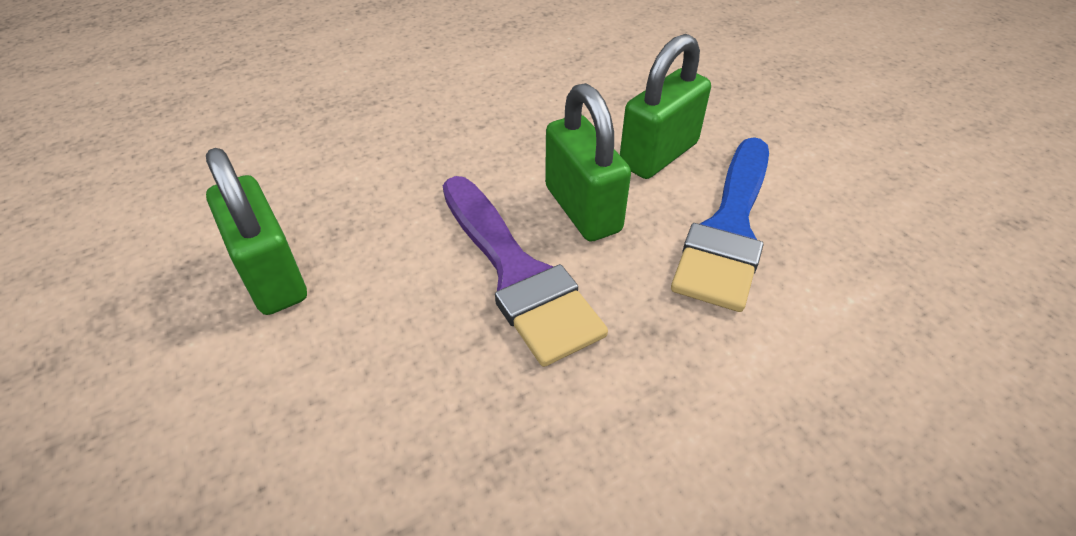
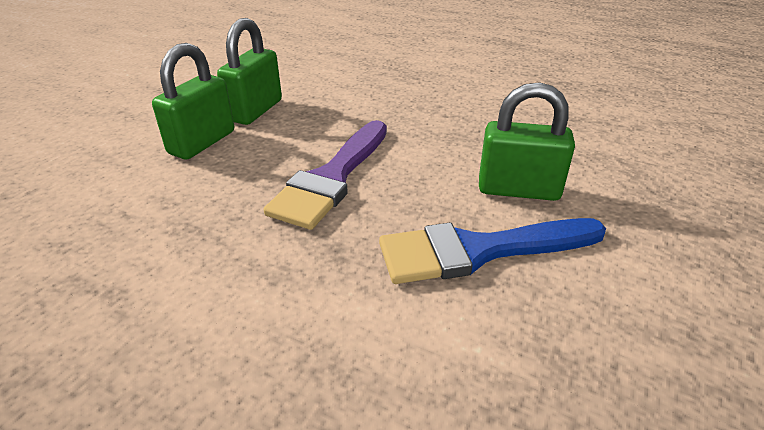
camera: 55 degrees right, 10 degrees down
(582, 209) = (418, 179): green padlock -> green padlock (202, 142)

